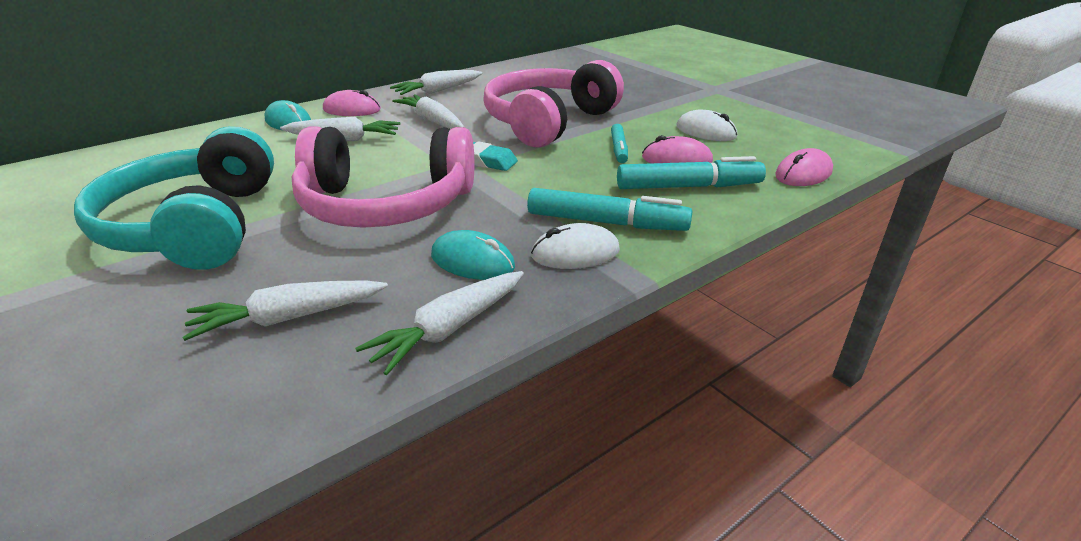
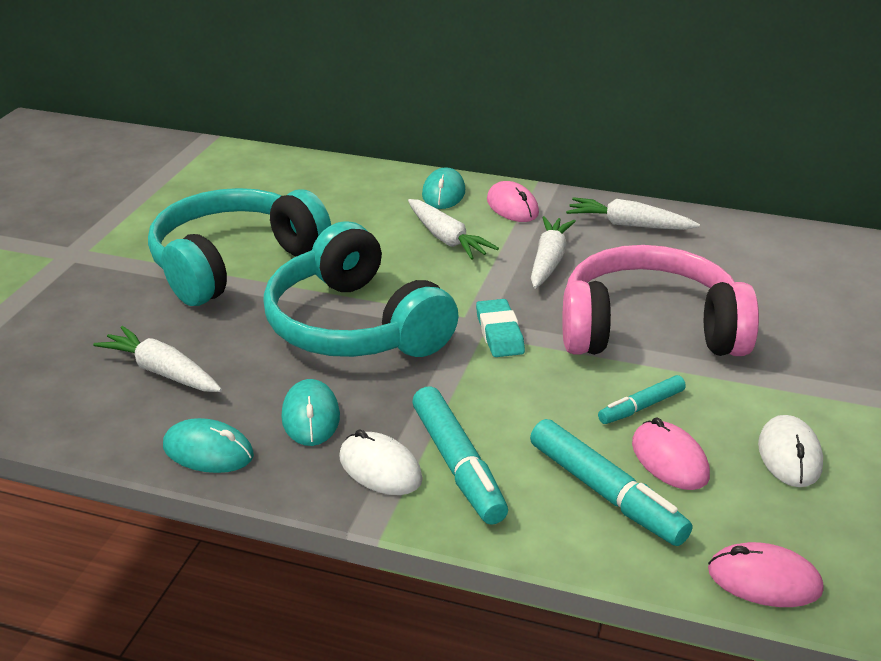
camera: 55 degrees right, 0 degrees up
(386, 204) = (355, 325): pink headphones -> turquoise headphones
(449, 329) = (208, 451): white carrot -> turquoise mouse

